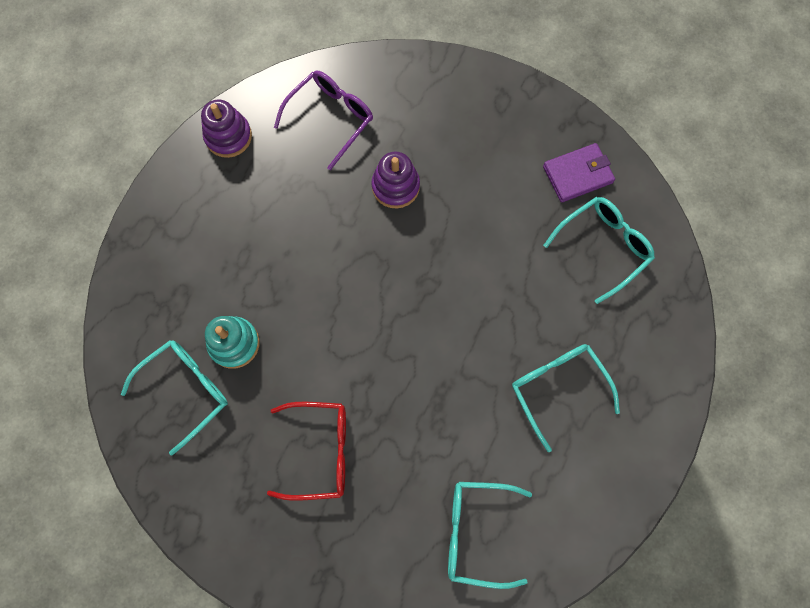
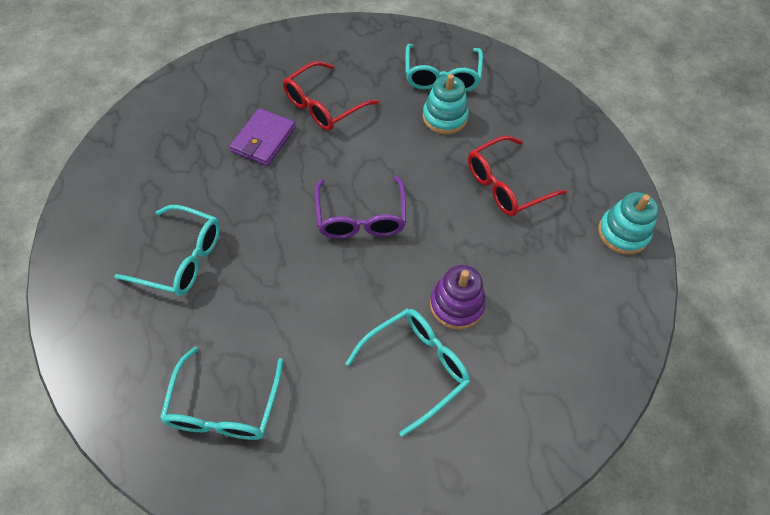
camera: 135 degrees right, 15 degrees down
(228, 136) = (623, 233): purple stacking toy -> turquoise stacking toy
(261, 240) = (506, 185): none -> red glasses
(331, 118) = (572, 316): purple glasses -> purple glasses (361, 218)
(476, 531) = (177, 136): turquoise glasses -> turquoise glasses (416, 367)
(577, 174) = (305, 462): purple wallet -> purple wallet (264, 139)

